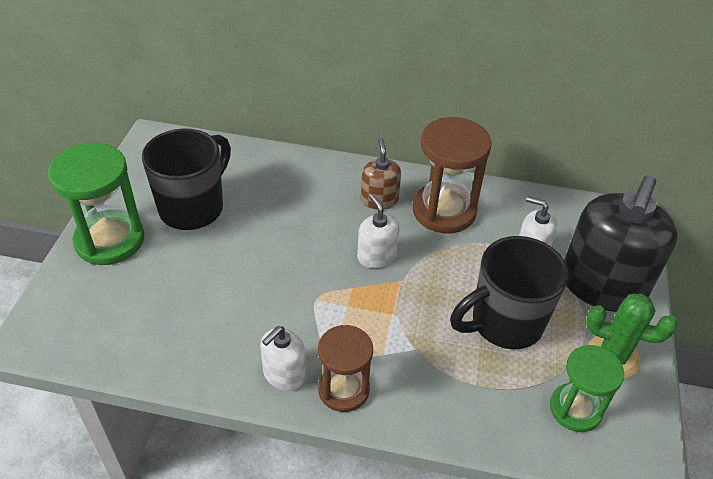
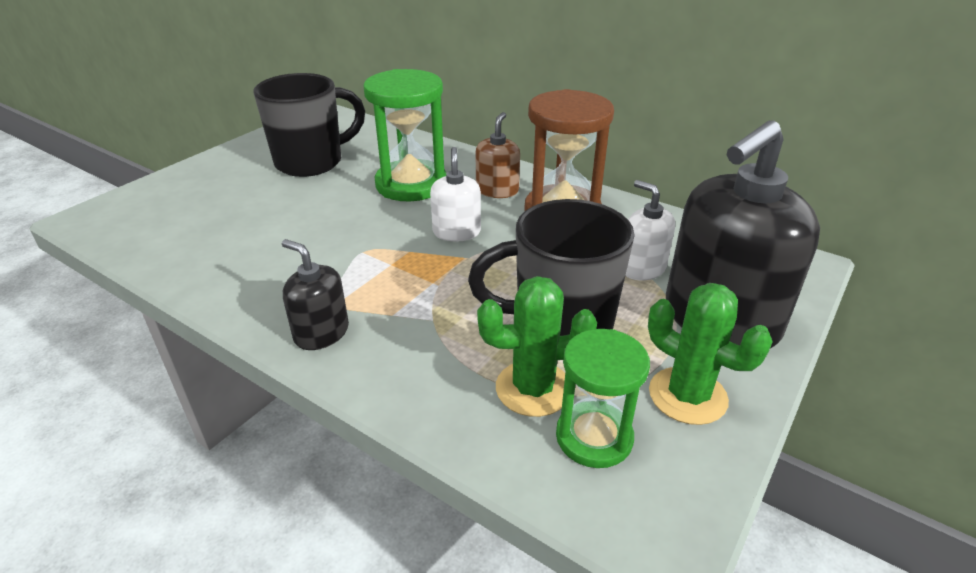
camera: 25 degrees right, 10 degrees down
(110, 240) = (219, 169): green hourglass -> green hourglass (411, 184)
(284, 374) = (273, 302): white soap dispenser -> none
(343, 389) = (321, 333): brown hourglass -> black soap dispenser
(518, 385) = (533, 388): none -> green cactus

